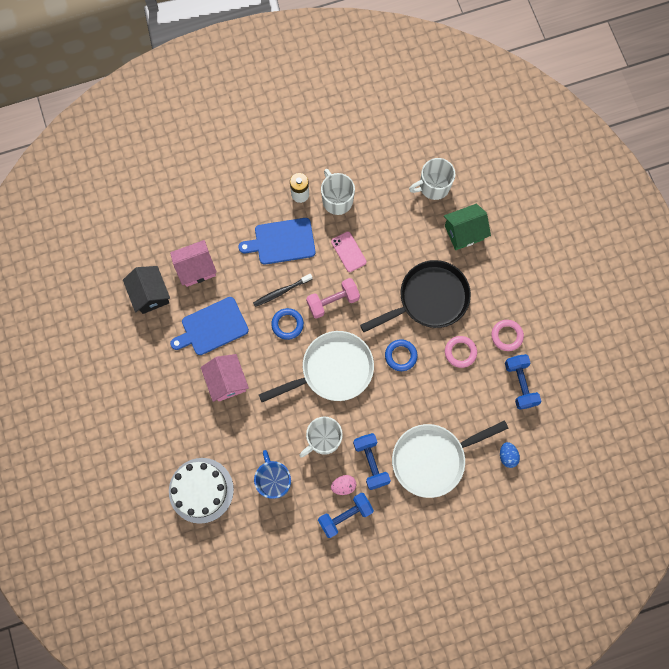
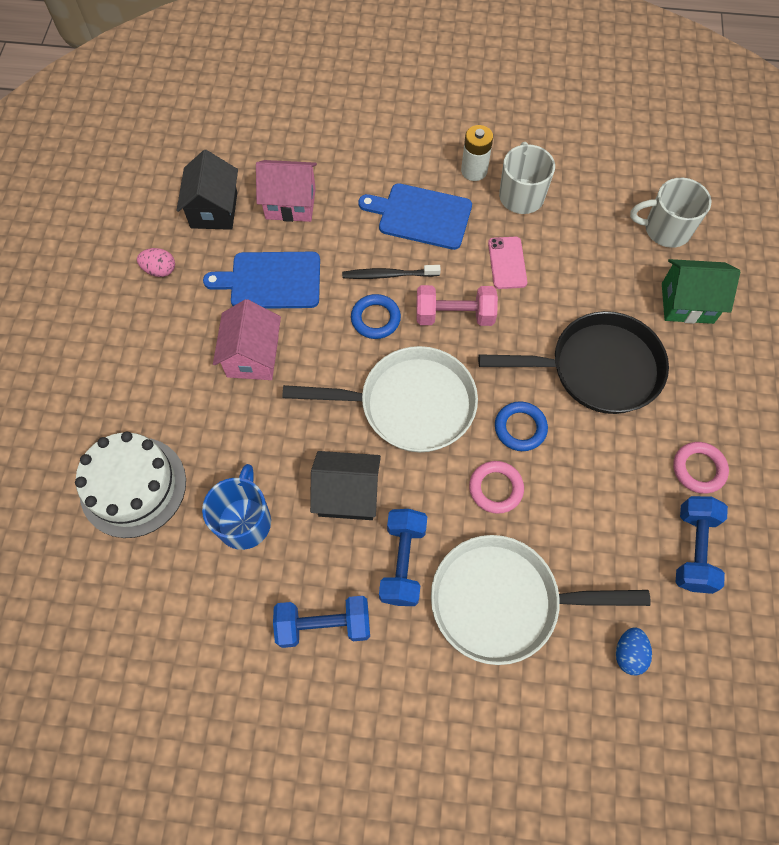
camera: 25 degrees right, 10 degrees down
(323, 439) = (347, 495): white mug -> black house
(343, 485) = (344, 577): pink egg -> pink egg (160, 270)
(460, 352) = (614, 461): pink ring -> pink ring (495, 488)

